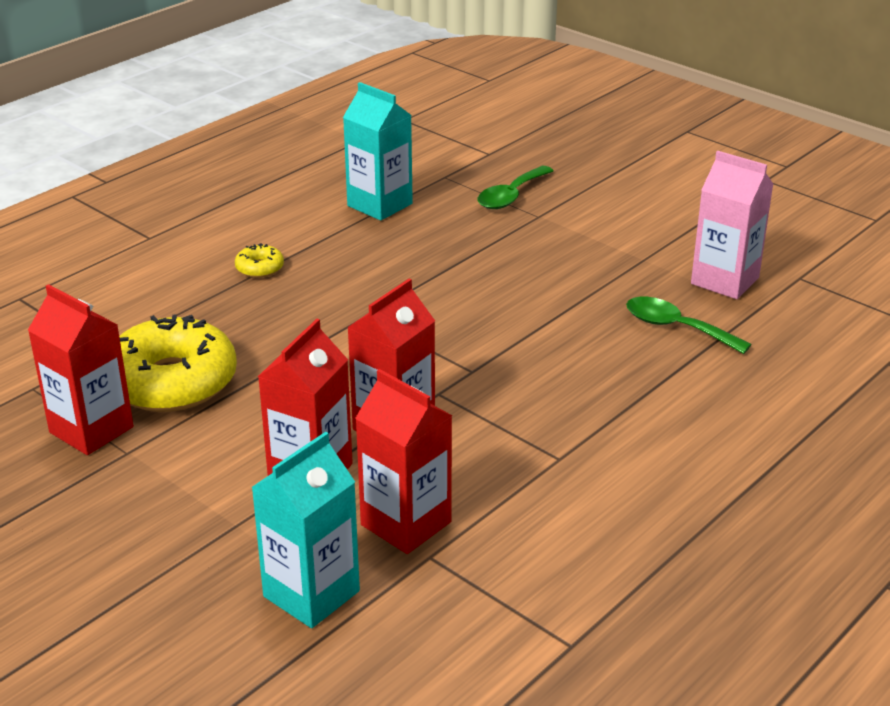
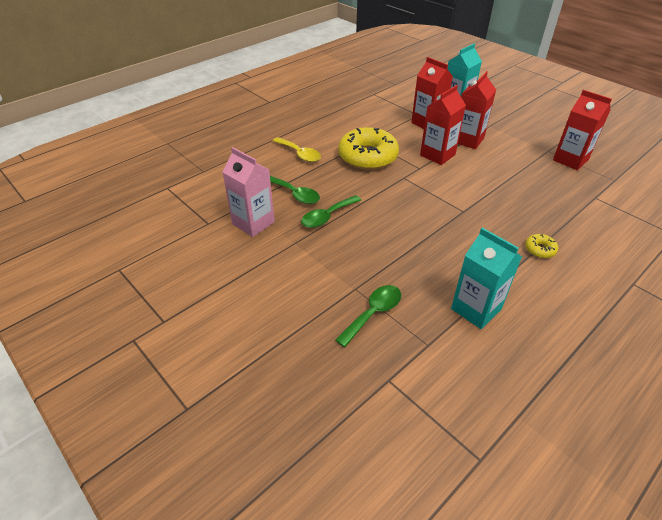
camera: 175 degrees left, 10 degrees up
(172, 382) = (548, 179): yellow donut -> yellow donut (368, 157)
(605, 295) = (327, 216): none -> green spoon
(708, 411) = (300, 154): none -> yellow spoon

